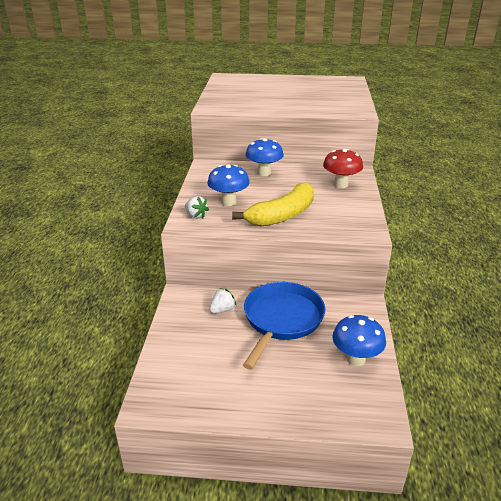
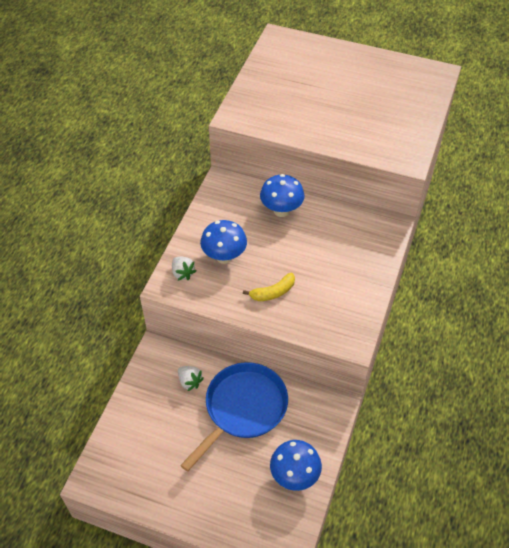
camera: 15 degrees right, 20 degrees up
(222, 310) = (190, 381): white strawberry -> white strawberry turned 75 degrees clockwise
(282, 215) = (273, 292): yellow banana -> yellow banana, size x0.51
(341, 184) = (360, 251): red mushroom -> none

